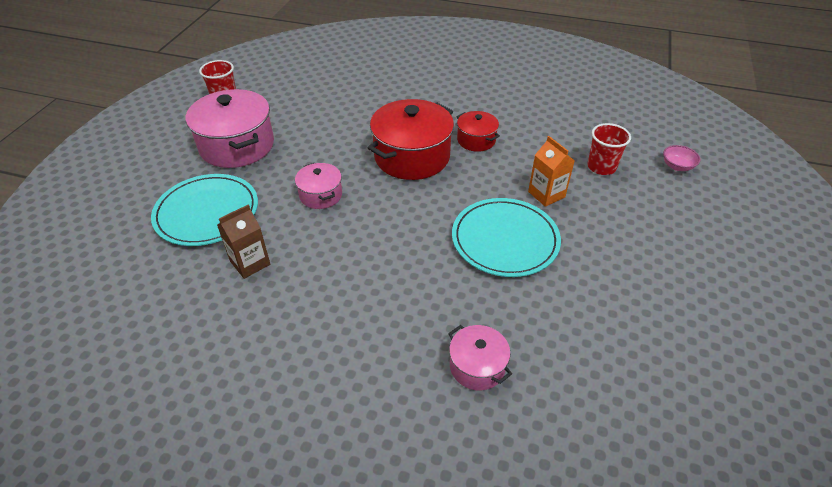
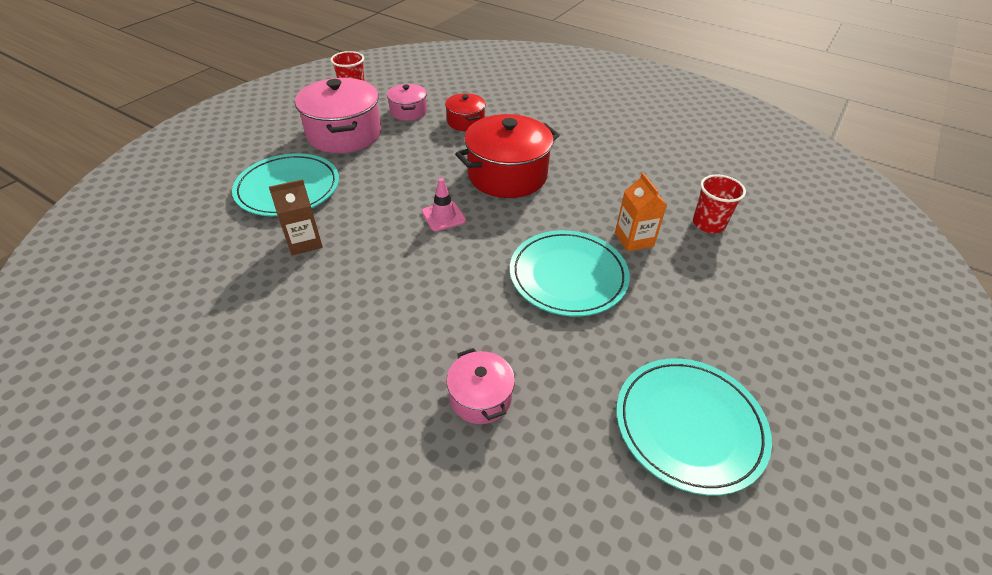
camera: 15 degrees right, 0 degrees up
(321, 195) = (400, 194): pink pot -> pink pot (408, 112)
(371, 209) = (443, 216): none -> pink traffic cone
(476, 140) = (581, 171): red pot -> red pot (465, 122)
(652, 344) = (689, 425): none -> turquoise plate
(677, 166) = (799, 240): pink bowl -> none

